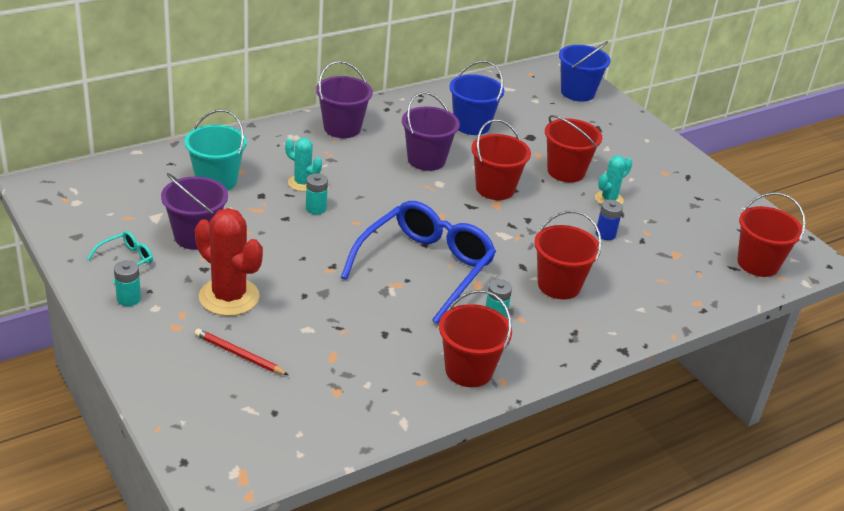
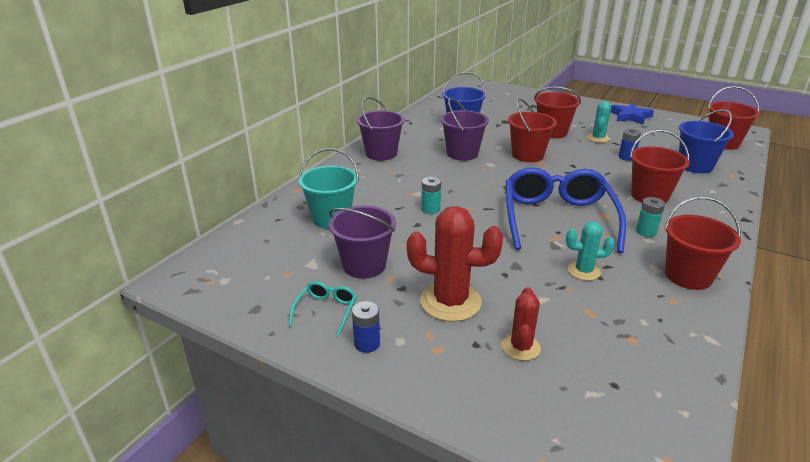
camera: 25 degrees left, 5 degrees down
(128, 299) = (367, 343): turquoise battery -> blue battery
(239, 355) = (521, 347): red pencil -> red cactus
(302, 183) = (399, 196): turquoise cactus -> turquoise cactus (584, 271)
(577, 92) = (496, 92): blue bucket -> blue bucket (695, 166)
(697, 187) = (630, 116): none -> blue star

